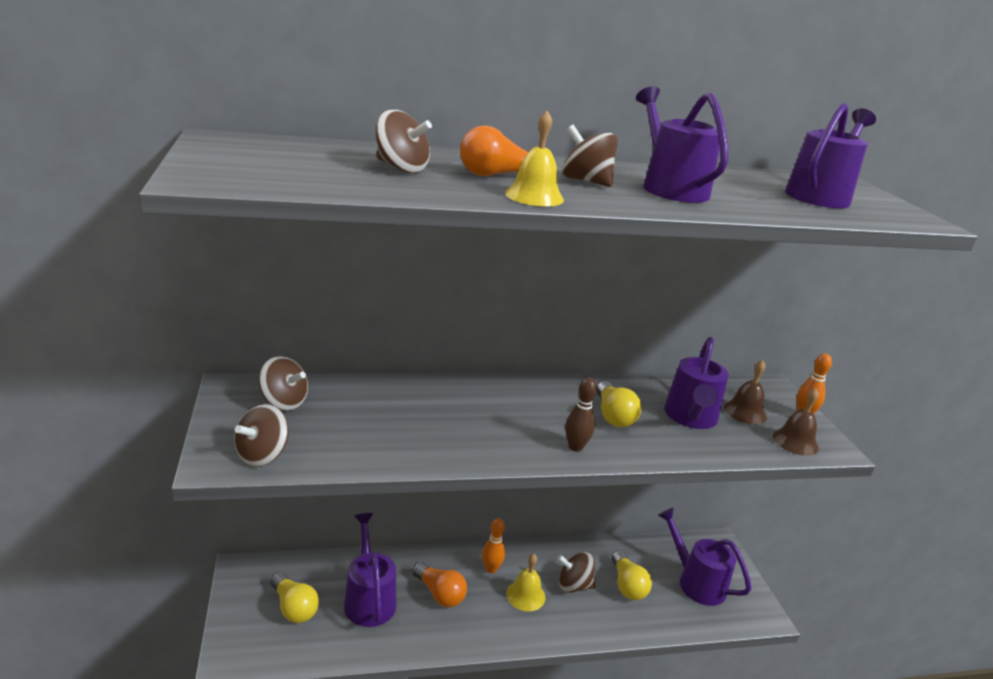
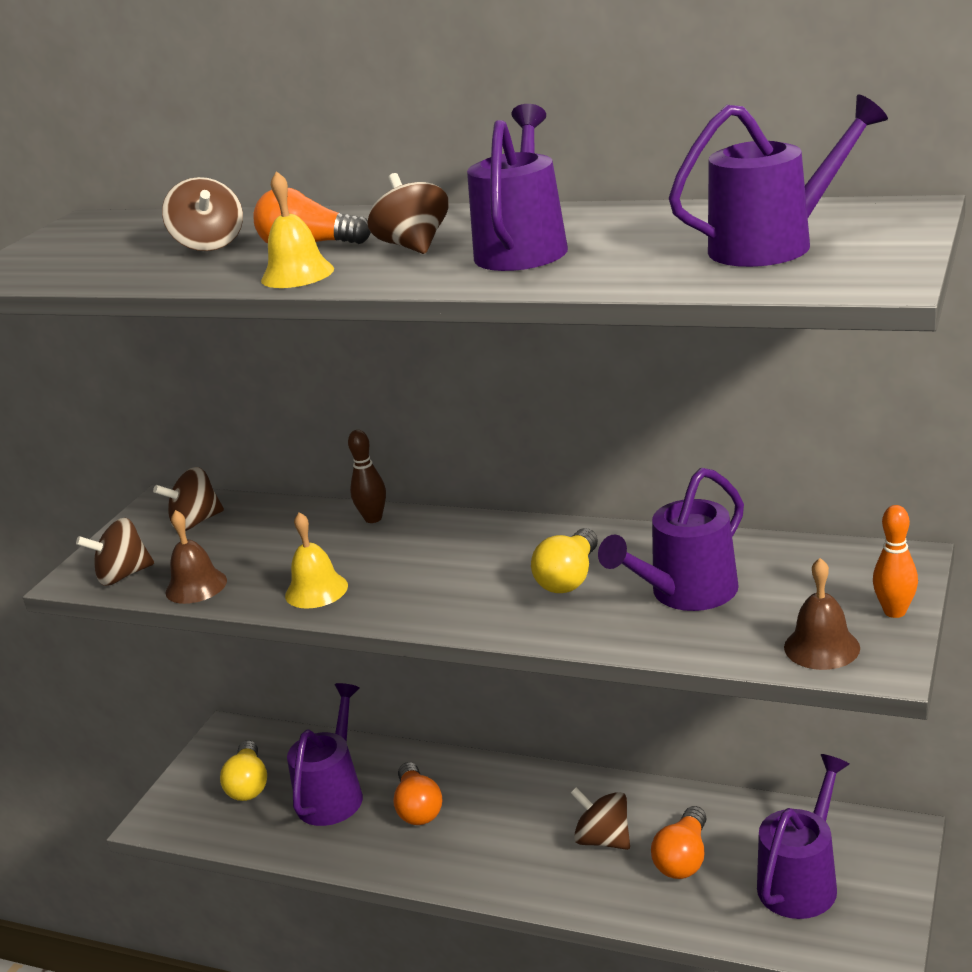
camera: 40 degrees right, 0 degrees up
(283, 402) = (195, 522): brown spinning top -> brown spinning top turned 90 degrees clockwise
(491, 569) = (506, 793): orange bowling pin -> none
(525, 595) = (525, 836): yellow bell -> yellow bell (316, 590)
(575, 447) = (468, 611): brown bowling pin -> brown bowling pin (373, 518)
(627, 585) = (683, 858): yellow light bulb -> orange light bulb
(696, 582) = (802, 880): purple watering can -> purple watering can turned 45 degrees clockwise
(745, 412) = (791, 595): brown bell -> brown bell (196, 586)

